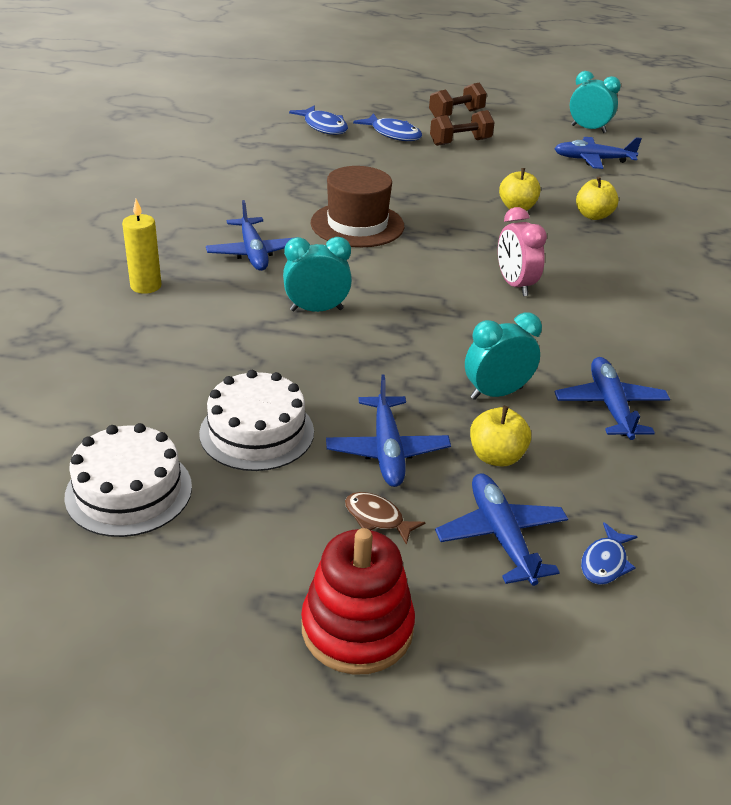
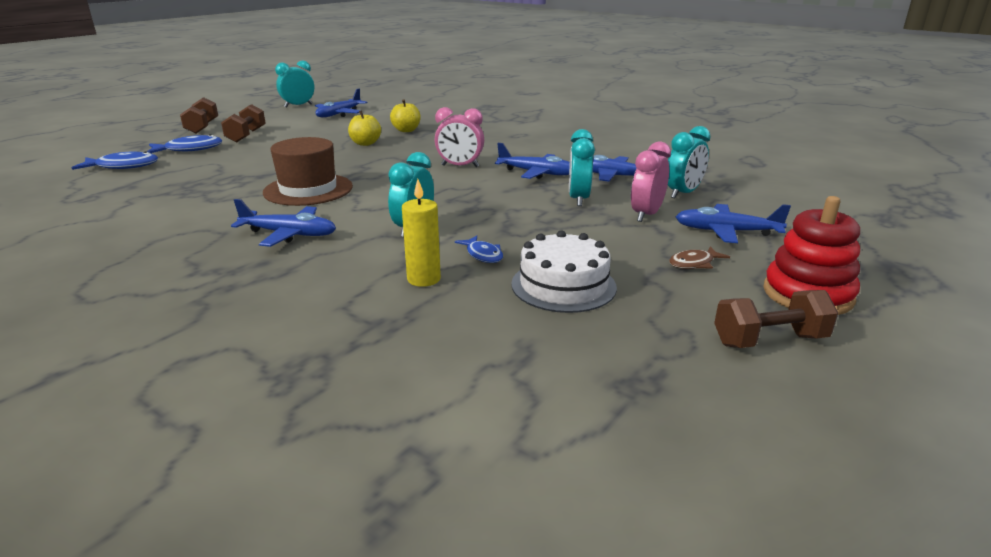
camera: 60 degrees left, 10 degrees down
(129, 491) = (610, 360): white cake -> none
(146, 286) = (272, 293): yellow candle -> yellow candle (423, 279)
(221, 599) = (769, 340): none -> brown dumbbell
(387, 450) = (619, 244): blue plane -> blue plane (537, 173)
(496, 456) = (646, 215): yellow apple -> pink clock
(605, 562) = (758, 212): blue fish -> blue fish (483, 255)
(608, 478) = (683, 193): none -> turquoise clock

